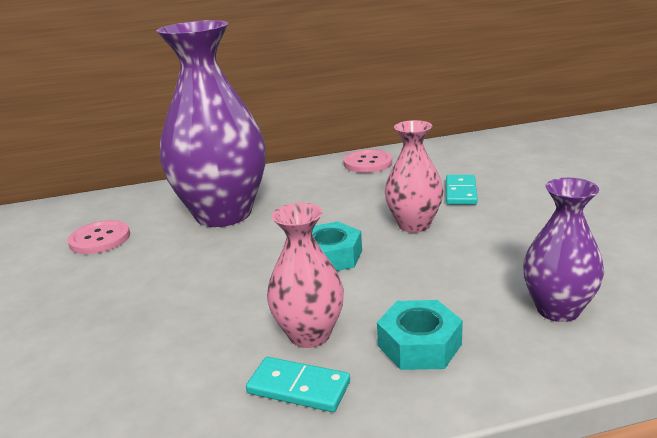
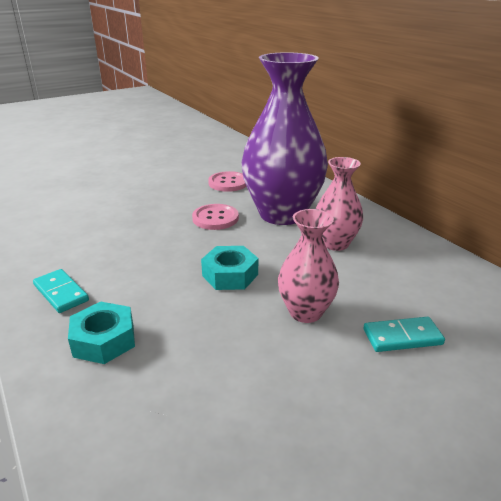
camera: 70 degrees right, 5 degrees up
(299, 387) = (61, 293): turquoise domino -> turquoise domino turned 45 degrees counterclockwise
(309, 334) = (119, 286): pink vase -> pink vase (335, 243)
(367, 163) = (434, 262): pink button -> pink button (215, 218)
(558, 309) = (160, 429): purple vase -> none

